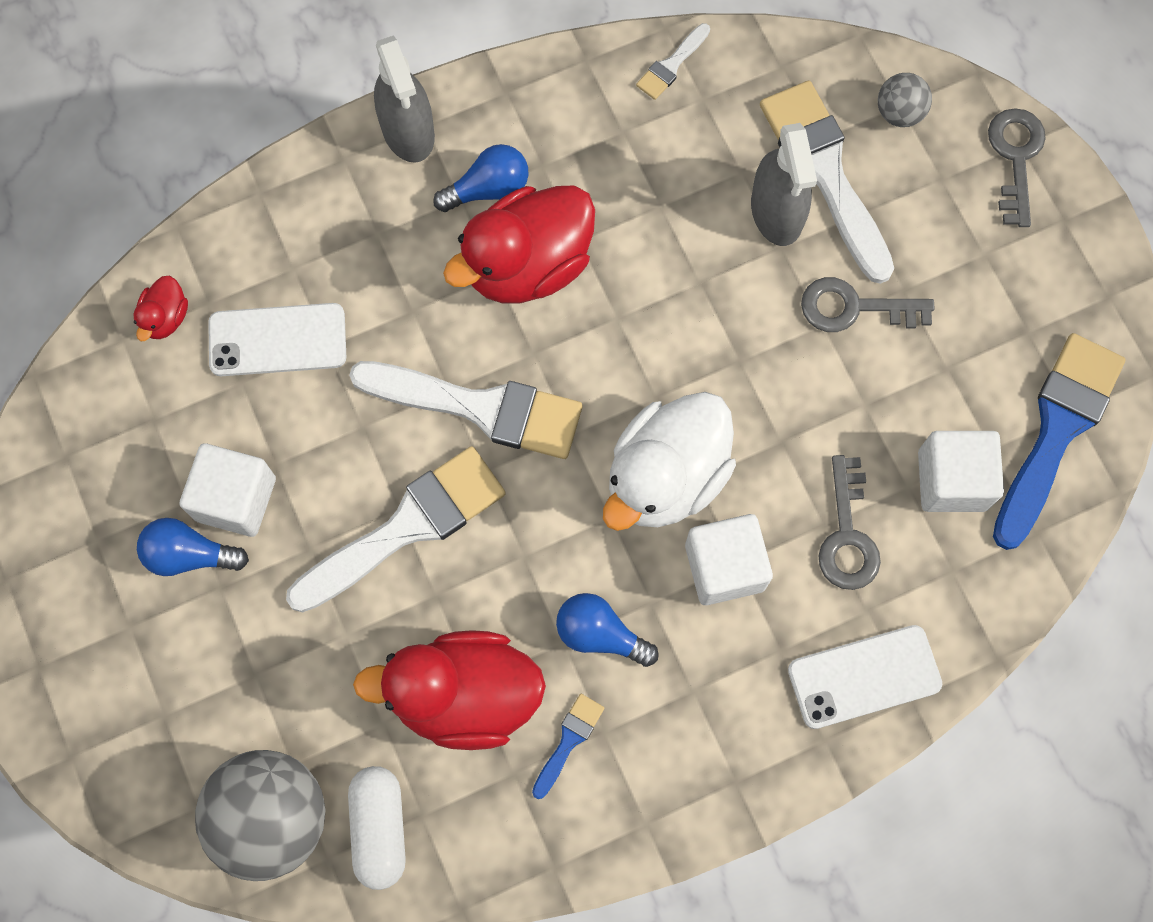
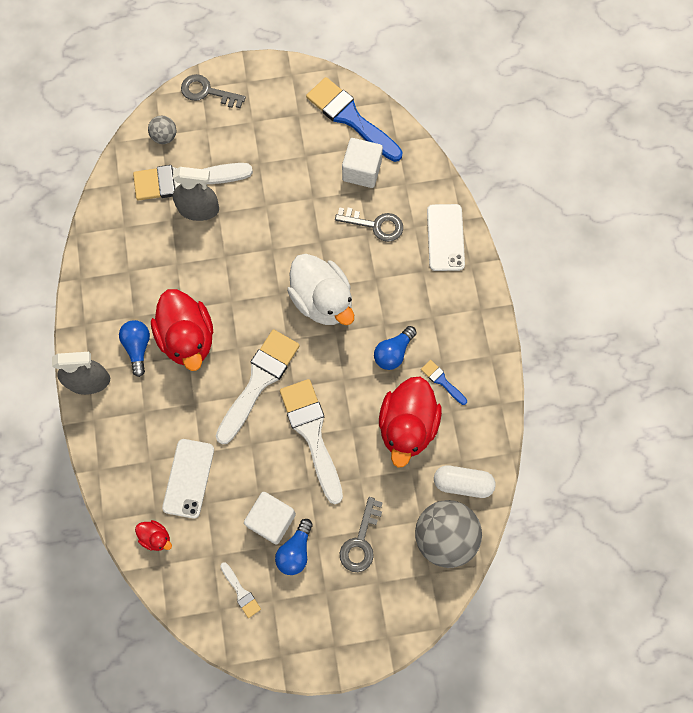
camera: 75 degrees left, 0 degrees up
(671, 65) = (99, 237): white brush -> white brush (241, 592)
(724, 567) = (375, 285): white cube -> none
(854, 308) = (261, 188): grey key -> grey key (361, 541)

